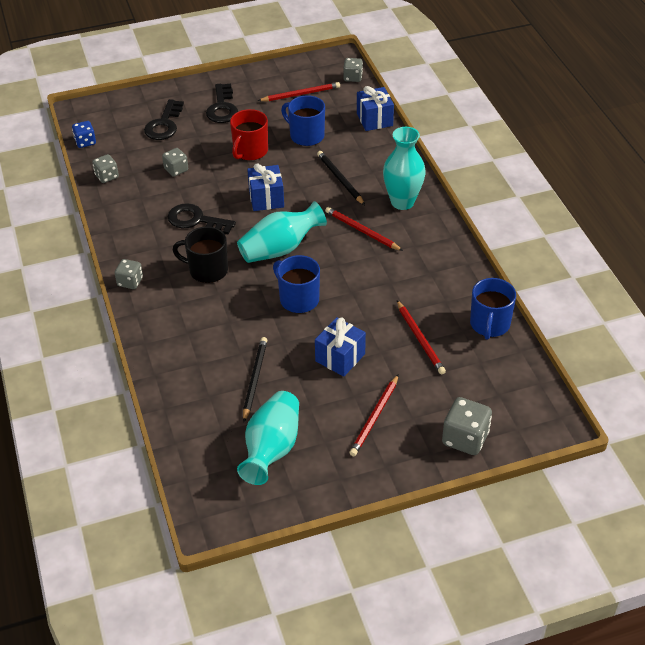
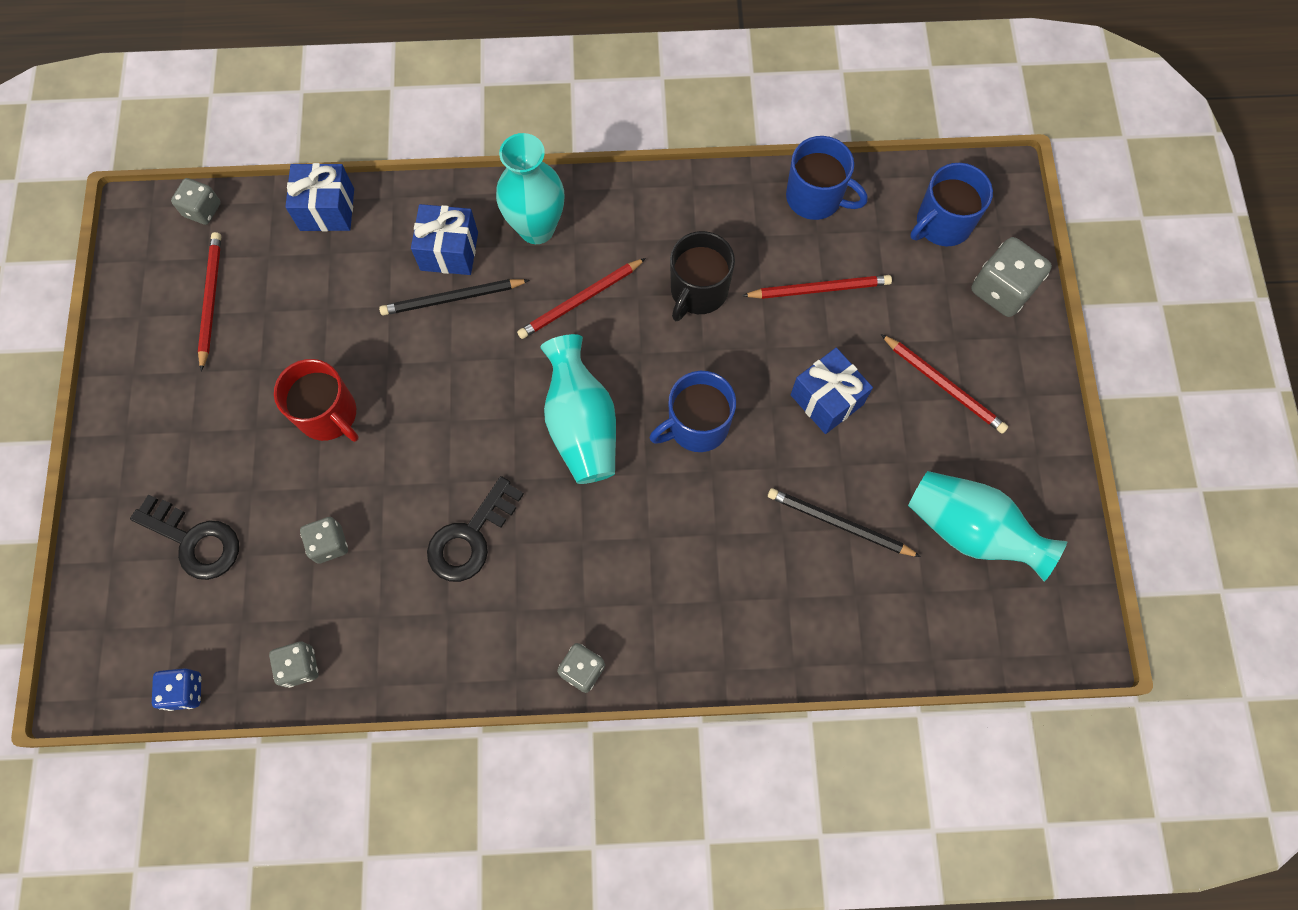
camera: 75 degrees left, 25 degrees up
(207, 270) = (594, 543): black mug -> black mug (698, 291)
(222, 108) = (191, 433): black key -> none
(266, 199) = (457, 417): blue gift -> blue gift (449, 251)
(306, 136) = (324, 320): blue mug -> blue mug (942, 224)

